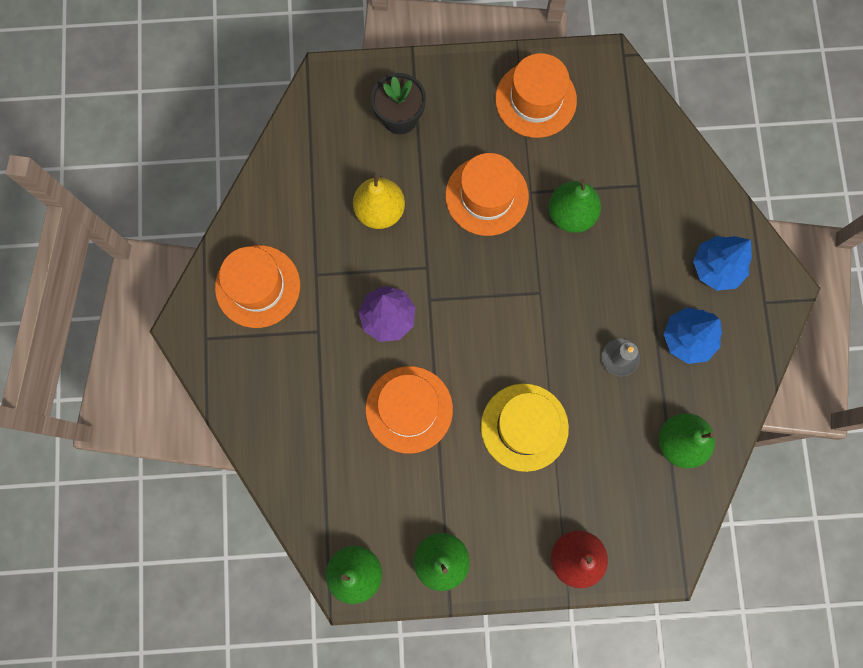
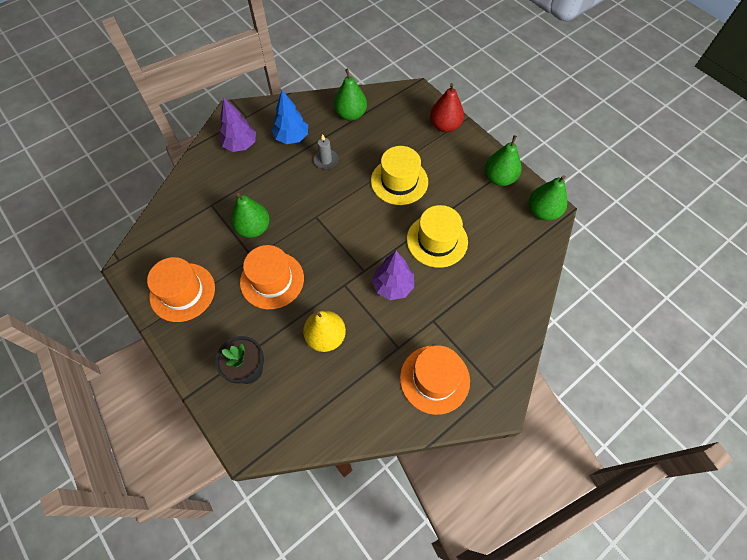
camera: 125 degrees left, 15 degrees down
(409, 409) = (437, 240): orange hat -> yellow hat
(716, 268) = (240, 145): blue tree -> purple tree

